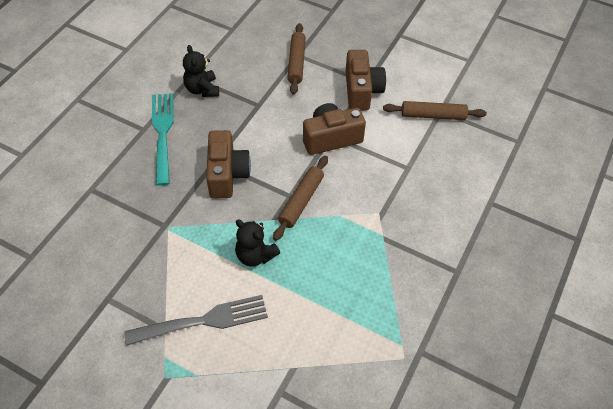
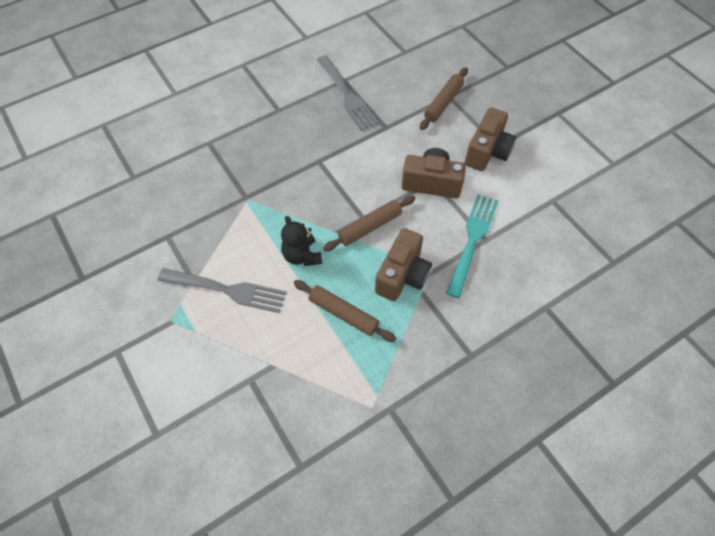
camera: 30 degrees right, 5 degrees up
(163, 133) = (291, 120): turquoise fork -> turquoise fork (472, 240)
(202, 89) = (347, 95): black teddy bear -> grey fork
(227, 174) = (322, 176): brown camera -> brown camera (402, 275)
(433, 115) = (542, 201): brown rolling pin -> brown rolling pin (343, 313)

